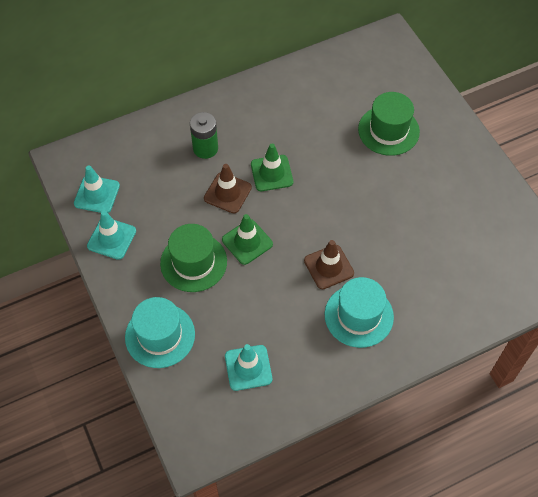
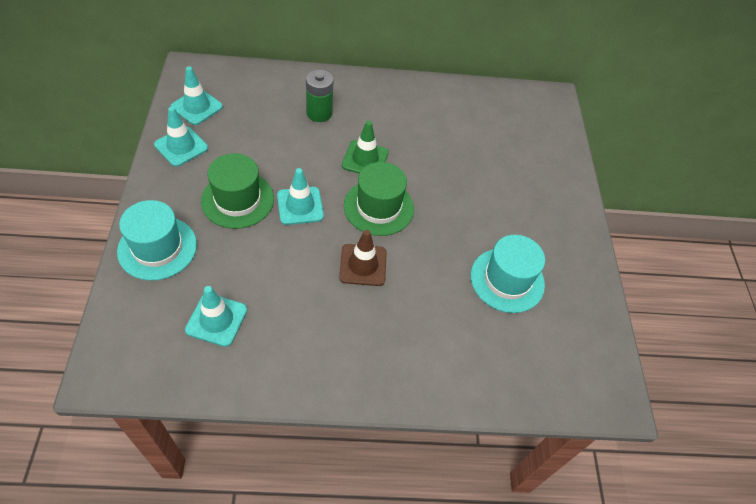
camera: 20 degrees right, 5 degrees down
(227, 193) = (312, 157): brown traffic cone -> none
(247, 242) = (300, 206): green traffic cone -> turquoise traffic cone
(359, 316) = (362, 326): turquoise hat -> turquoise hat (507, 280)
(388, 130) = (502, 173): green hat -> green hat (378, 207)

